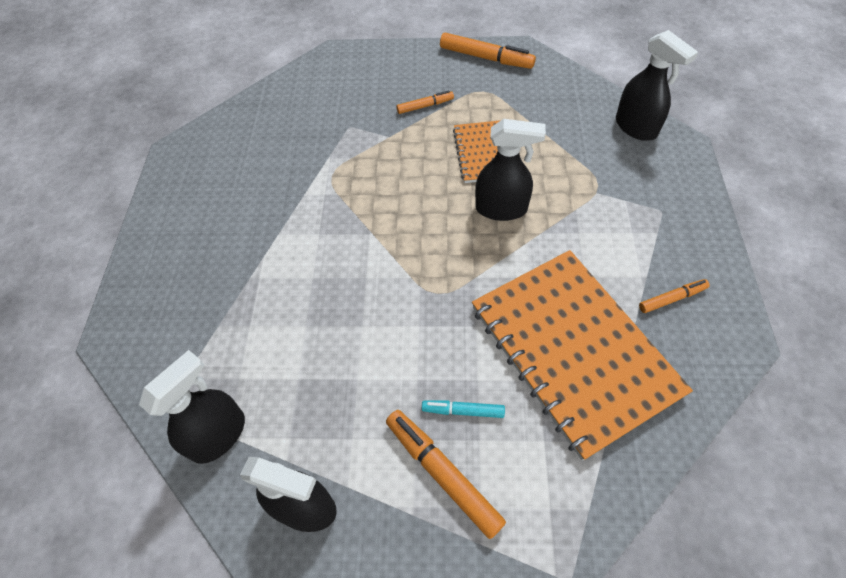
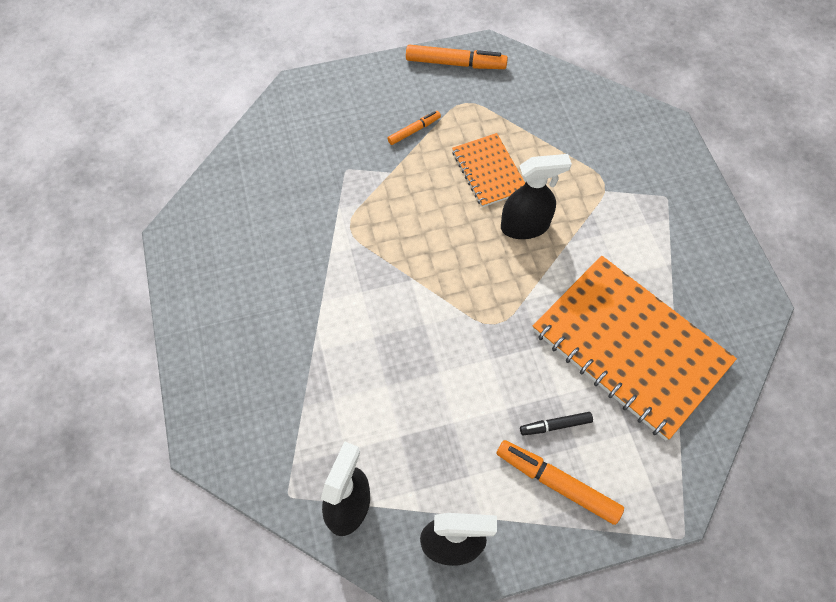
camera: 20 degrees left, 5 degrees up
(463, 411) = (555, 425): turquoise marker -> black marker
(636, 127) = (621, 115): black spray bottle -> none
(671, 298) = (697, 279): orange marker -> none

